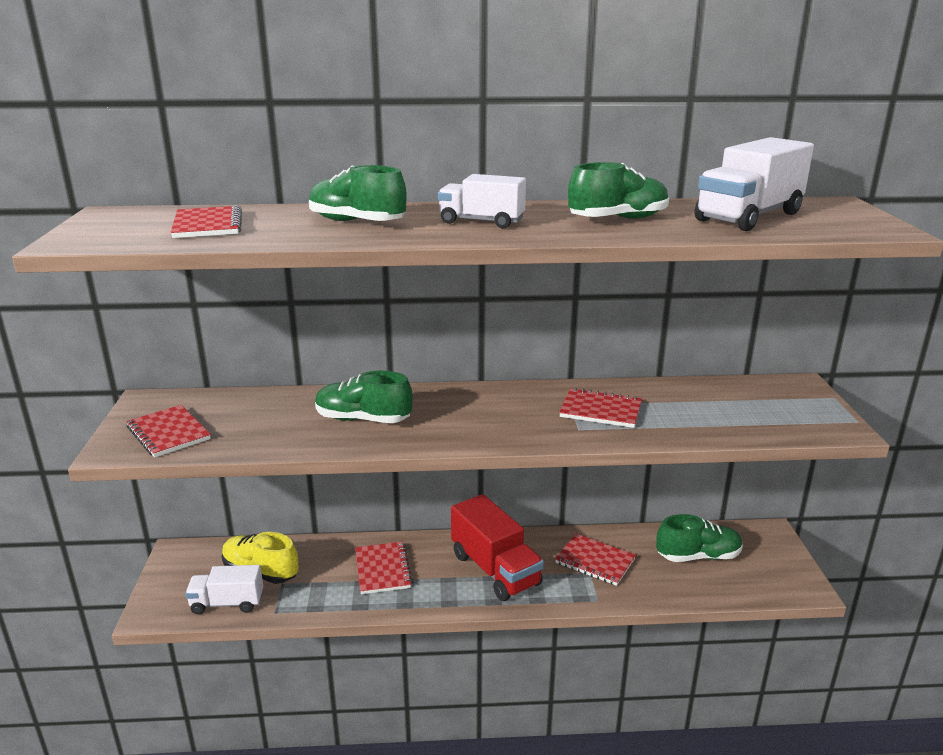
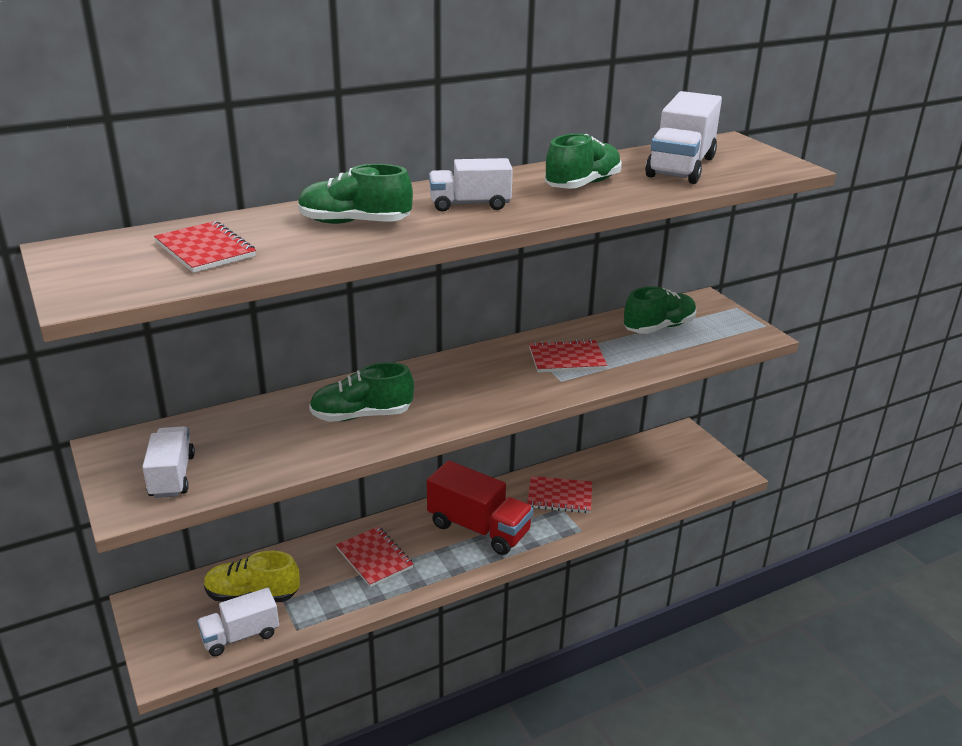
camera: 25 degrees left, 5 degrees up
(168, 433) = (172, 476): red notebook -> white truck
(698, 556) = (640, 469): green shoe -> green shoe (659, 327)

